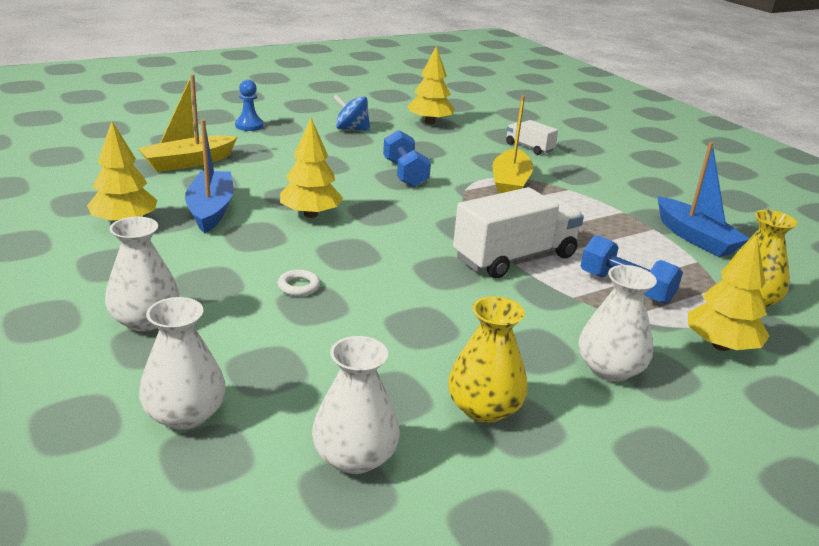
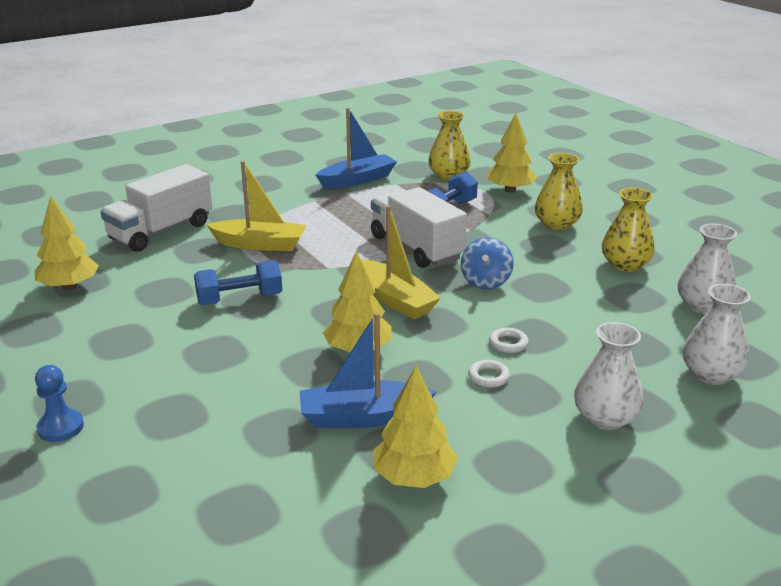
camera: 90 degrees left, 0 degrees up
(188, 162) = (212, 461): yellow boat -> yellow boat (395, 300)
(243, 268) = (488, 377): none -> white ring
(351, 129) = (87, 340): blue spinning top -> blue spinning top (485, 281)
(529, 147) = (161, 231): white truck -> white truck, size x1.93
(610, 369) = (556, 224): white vase -> yellow vase

